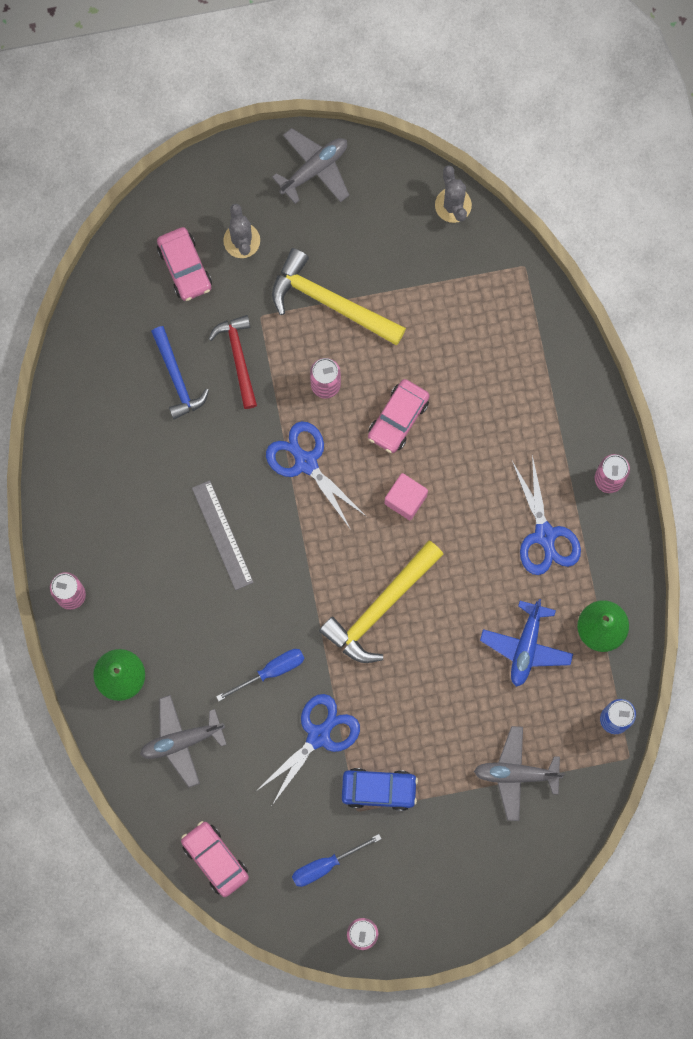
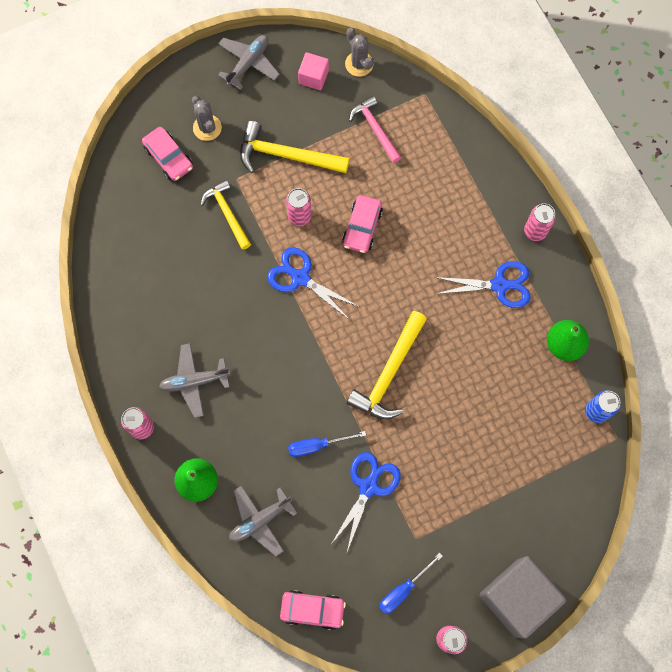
camera: 15 degrees left, 5 degrees down
(177, 378) = (183, 240): blue hammer -> none
(215, 859) = (312, 610): pink car -> pink car turned 150 degrees clockwise
(222, 535) = (250, 349): grey ruler -> none
(238, 357) = (227, 213): red hammer -> yellow hammer
(271, 671) = (317, 445): blue screwdriver -> blue screwdriver turned 150 degrees counterclockwise
(379, 789) = (428, 517): blue car -> none
(405, 499) = (385, 286): pink cube -> pink cube (313, 77)
(449, 296) = (375, 128): none -> pink hammer
(454, 909) = (517, 598): none -> grey cube
(516, 774) = (533, 475): grey plane -> grey plane (194, 381)
(526, 646) = (511, 373): blue plane -> none
(545, 535) = (499, 285): blue scissors -> blue scissors turned 60 degrees counterclockwise

